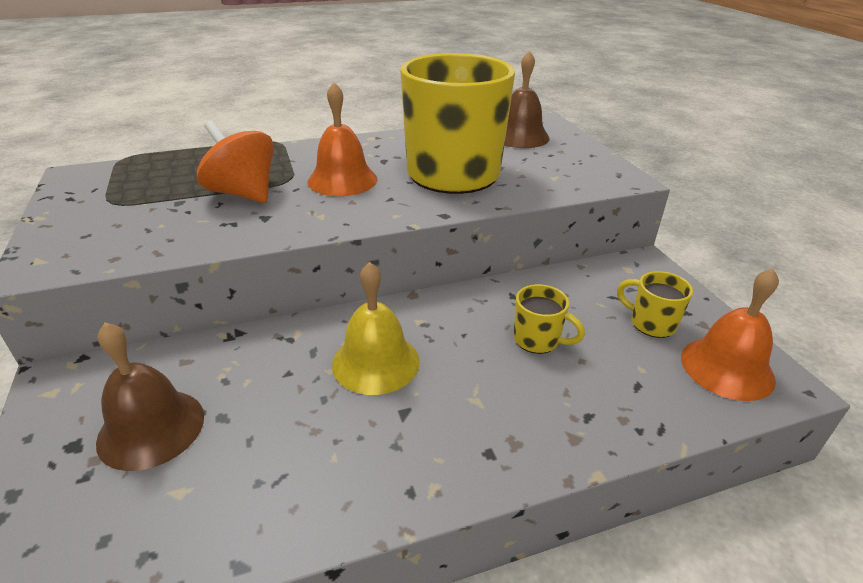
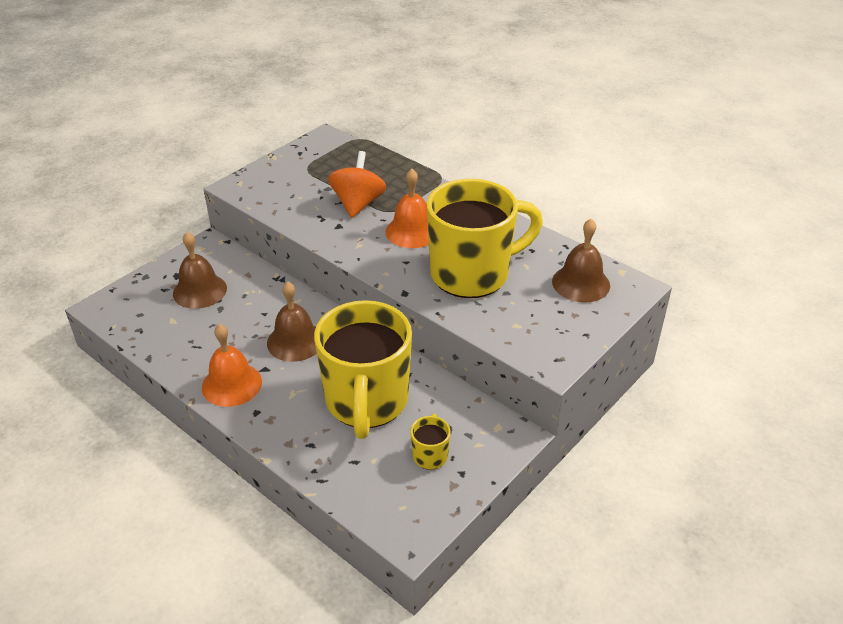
camera: 60 degrees right, 5 degrees up
(376, 362) = (295, 341): yellow bell -> brown bell
(538, 340) = (366, 402): yellow mug -> yellow mug, size x2.49
(727, 368) = (406, 505): orange bell -> orange bell (231, 384)

